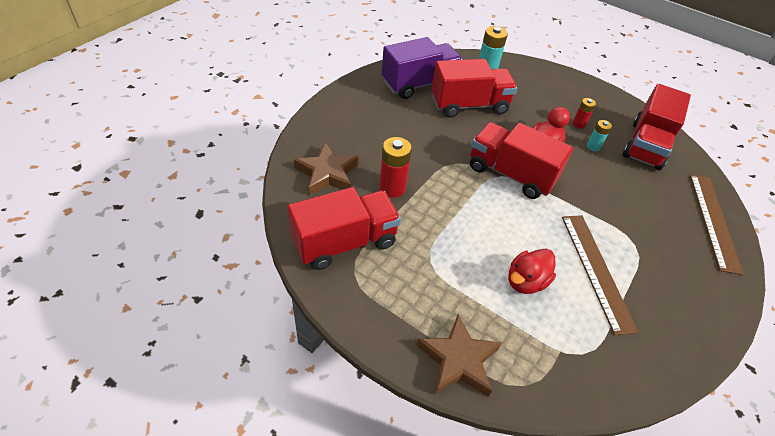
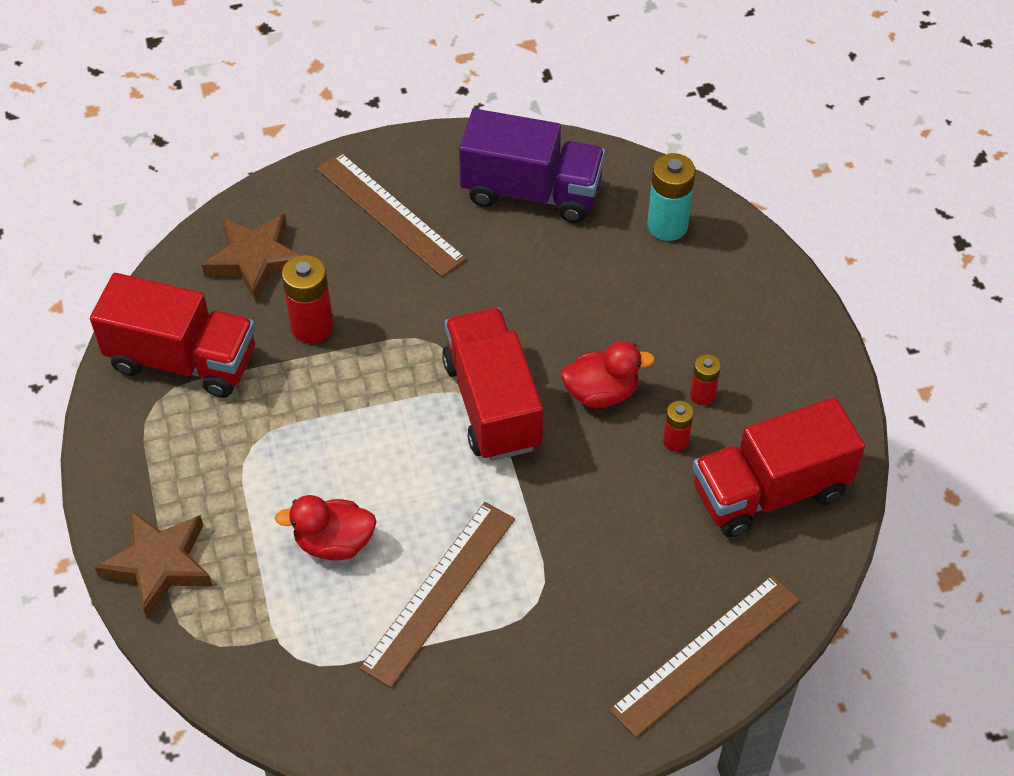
camera: 45 degrees right, 5 degrees up
(369, 121) = (390, 213): none -> brown ruler
(469, 105) = (565, 267): red truck -> none
(593, 146) = (675, 441): turquoise battery -> red battery

